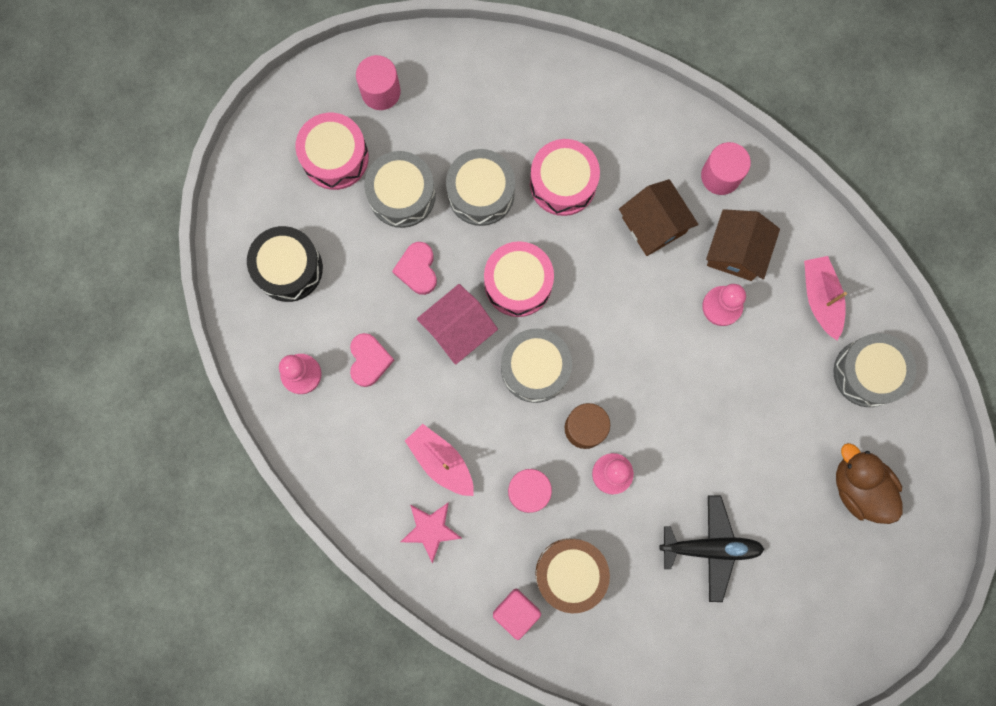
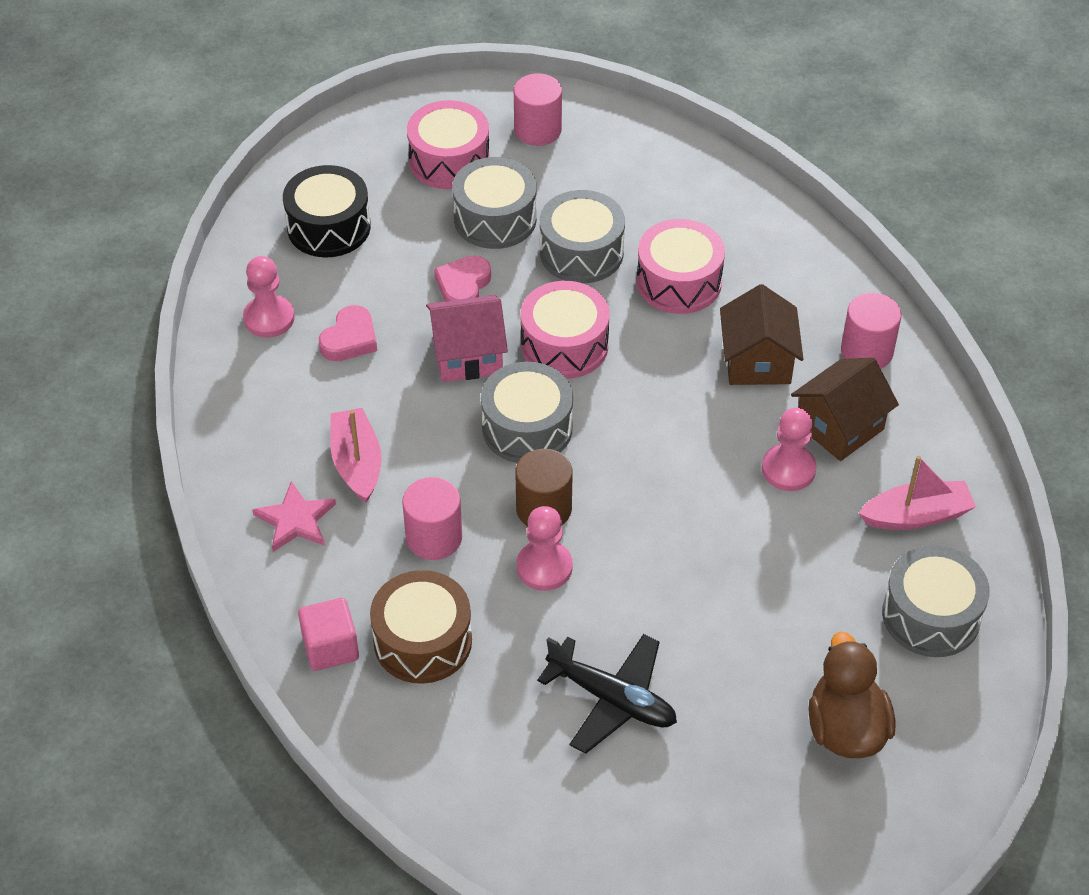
camera: 30 degrees right, 30 degrees down
(820, 298) = (916, 516): pink boat -> pink boat turned 60 degrees clockwise

